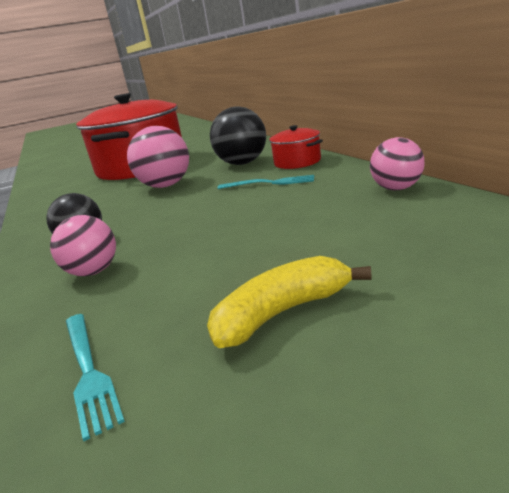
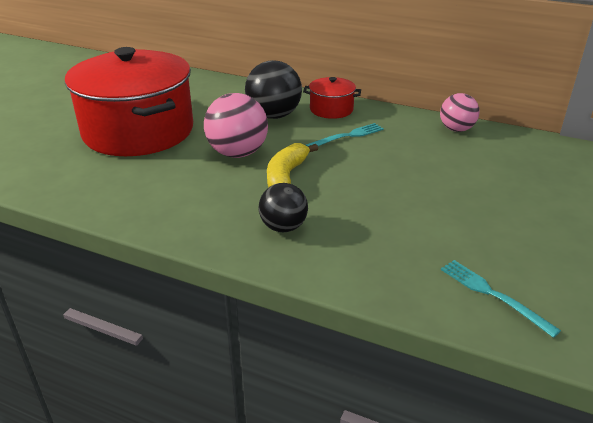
camera: 45 degrees left, 10 degrees up
(88, 370) = (493, 295): turquoise fork -> turquoise fork turned 150 degrees counterclockwise
(93, 272) = (358, 246): pink ball -> none
(282, 313) = (530, 229): yellow banana -> yellow banana (286, 176)

